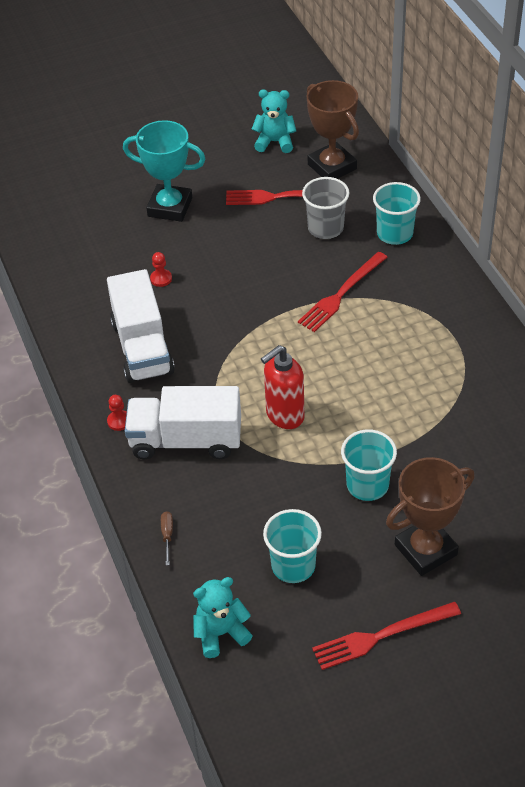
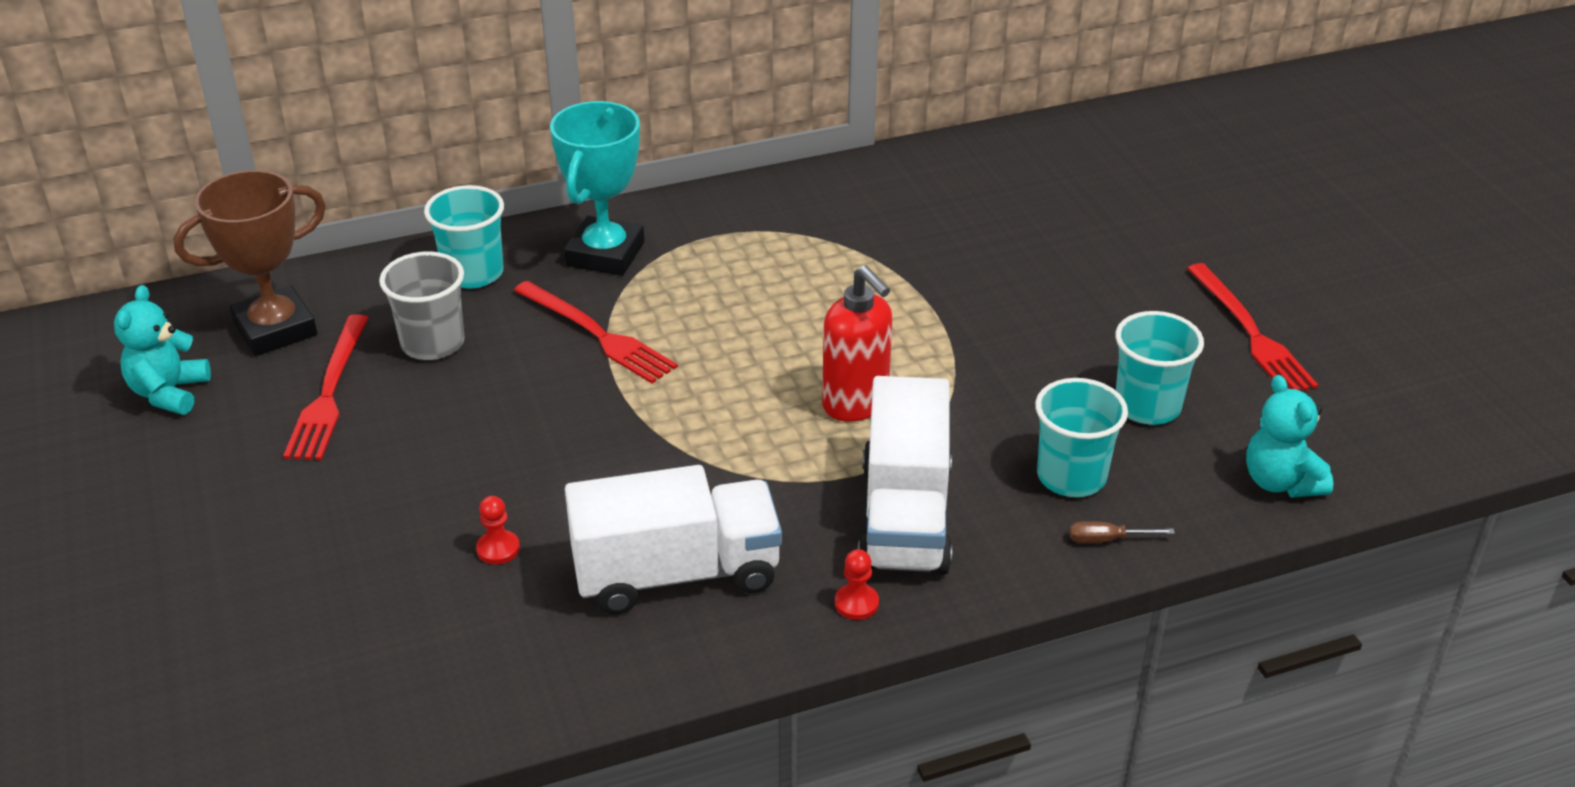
camera: 90 degrees left, 10 degrees down
(170, 207) = (295, 536): turquoise trophy -> turquoise trophy (605, 254)
(367, 485) = (994, 330): turquoise cup -> turquoise cup (1071, 477)
(426, 550) = (1104, 287): brown trophy -> none

